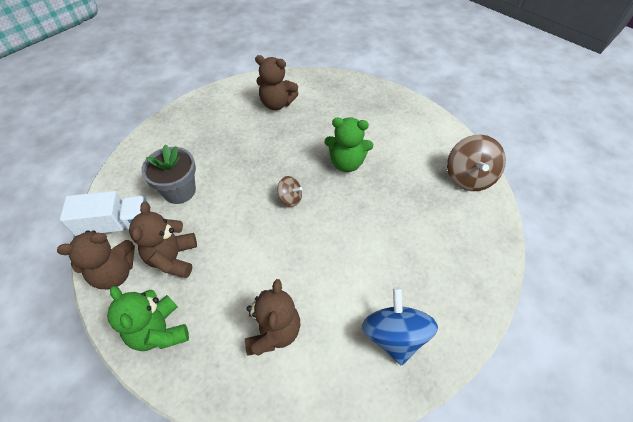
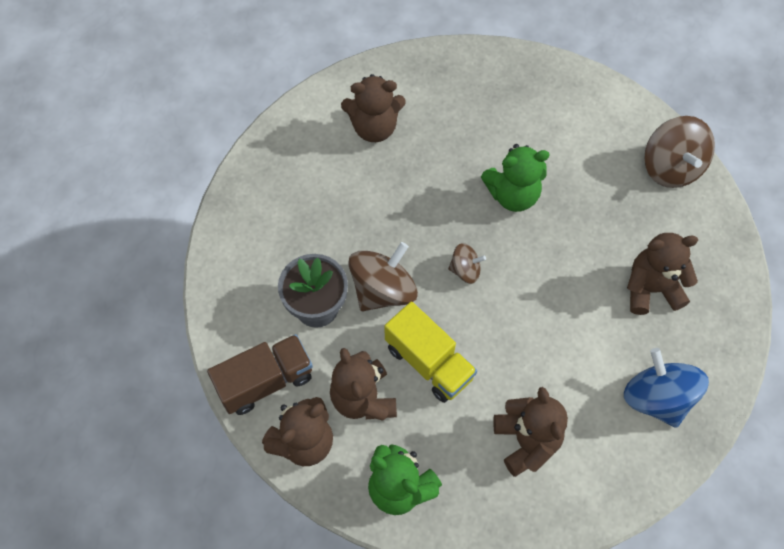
camera: 20 degrees left, 10 degrees up
(117, 225) = (265, 381): white truck -> brown truck
(228, 194) = (383, 290): none -> brown spinning top
(232, 249) = (429, 362): none -> yellow truck
(422, 252) = (651, 289): none -> brown teddy bear

